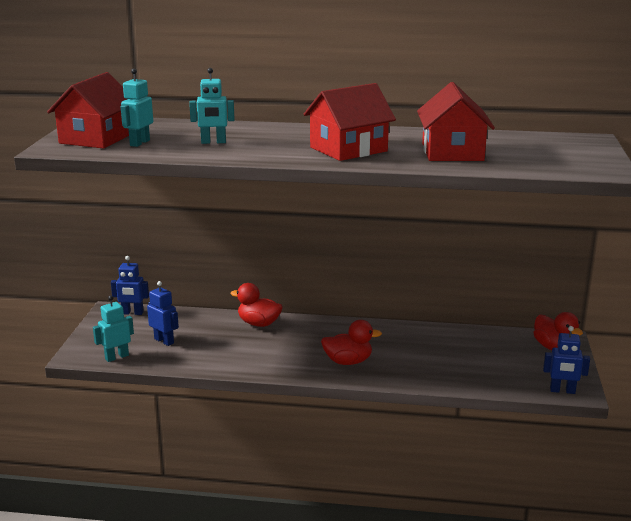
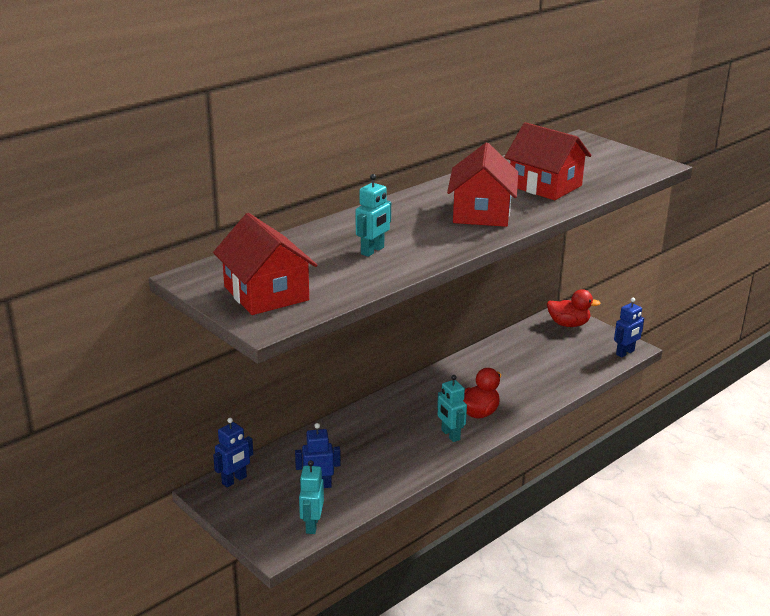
camera: 50 degrees left, 5 degrees up
(139, 143) = (318, 280): turquoise robot -> turquoise robot (450, 435)
(259, 323) = (358, 423): red duck -> none

